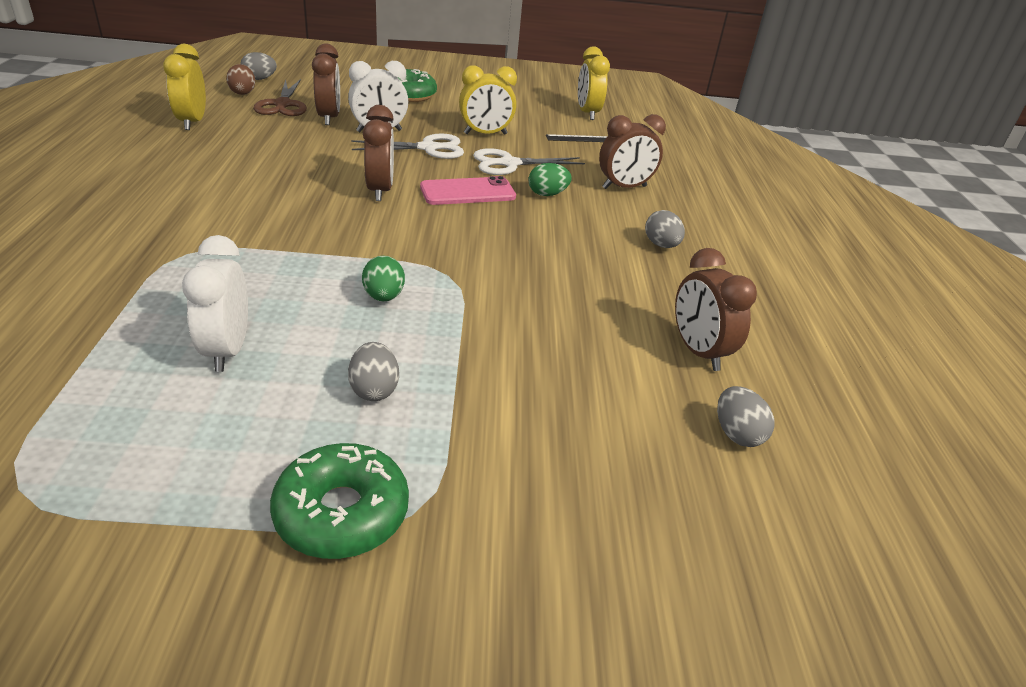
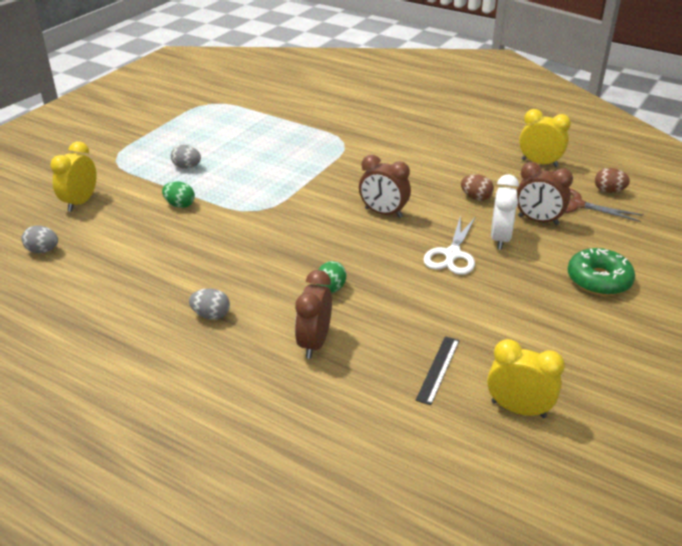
camera: 125 degrees right, 0 degrees up
(227, 350) = (249, 141): white clock -> none
(259, 79) = (648, 204): grey egg -> none
(303, 147) = (476, 198): none -> brown egg
(342, 512) = (133, 148): green donut -> none
(383, 297) = (254, 185): green egg -> green egg (180, 205)
(468, 192) = (358, 250): pink phone -> none
(485, 134) = (475, 298): yellow clock -> yellow clock (80, 202)
(509, 164) = (399, 290): white scissors -> none
(698, 351) = (101, 270): brown clock -> none

